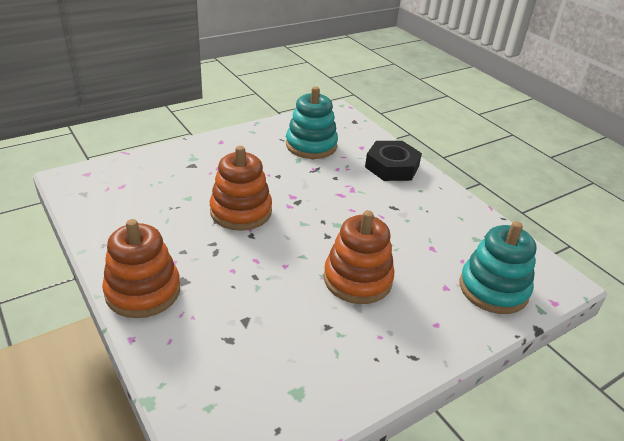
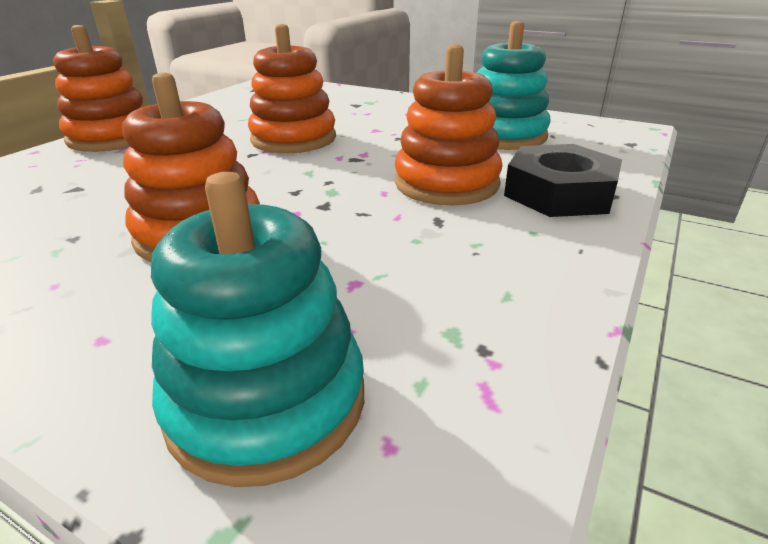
camera: 65 degrees right, 5 degrees down
(358, 189) = (446, 183): none -> orange stacking toy

